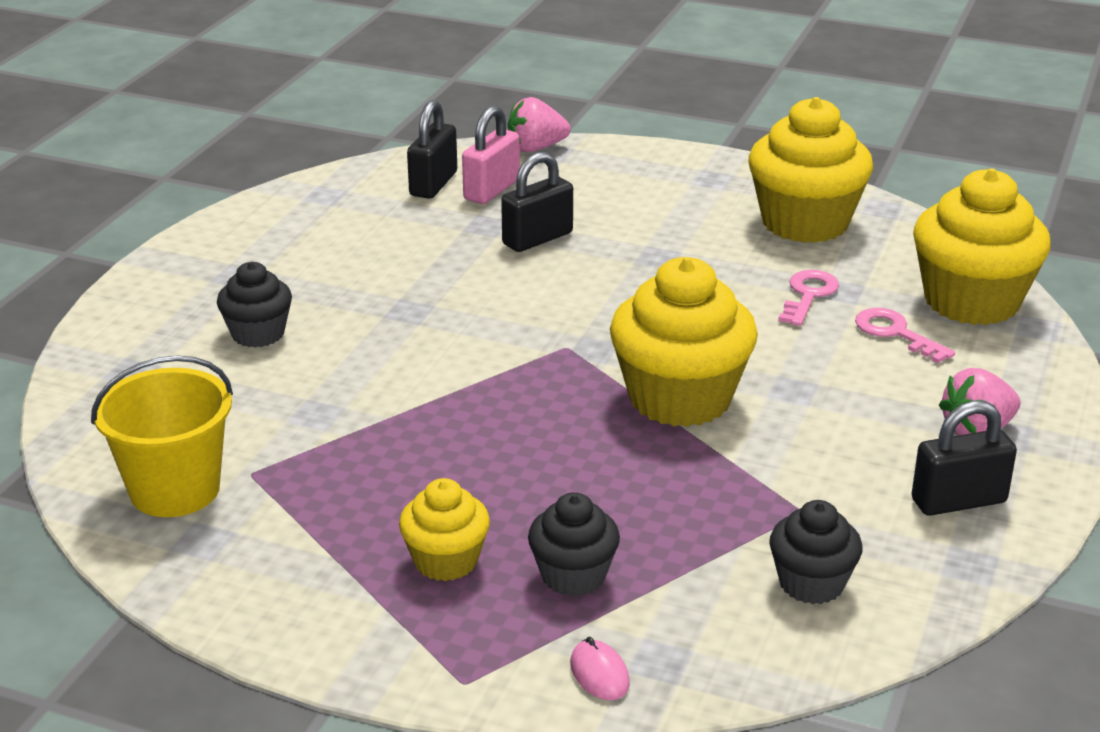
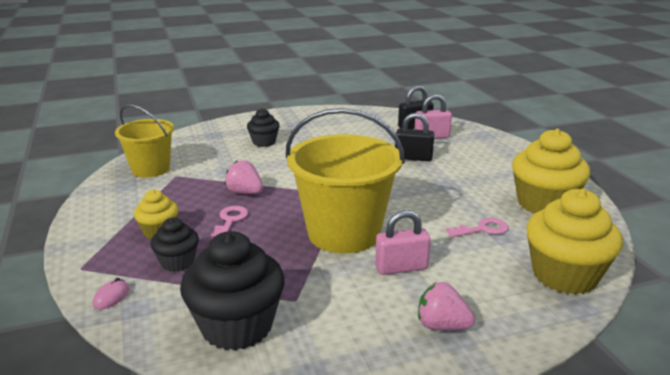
camera: 50 degrees right, 5 degrees down
(536, 148) = (479, 131): pink strawberry -> pink strawberry (245, 192)
(680, 398) = (344, 233): yellow cupcake -> yellow bucket
(811, 583) = (237, 326): black cupcake -> black cupcake, size x1.84
(823, 397) = (401, 267): none -> pink padlock
(895, 333) = (492, 265): pink key -> pink key (230, 221)
(958, 501) = (366, 345): black padlock -> none

